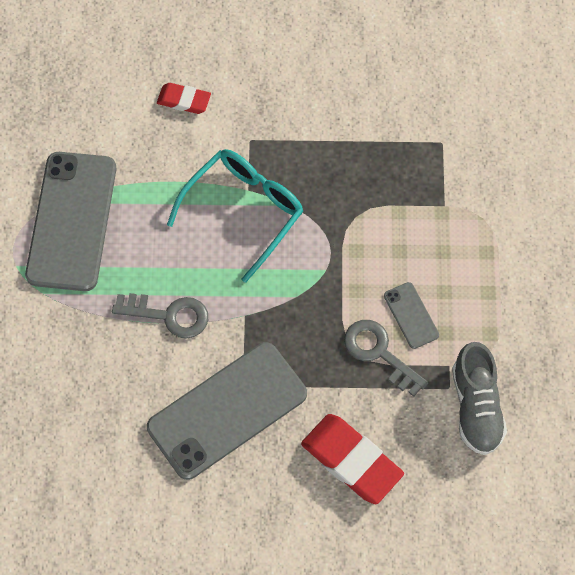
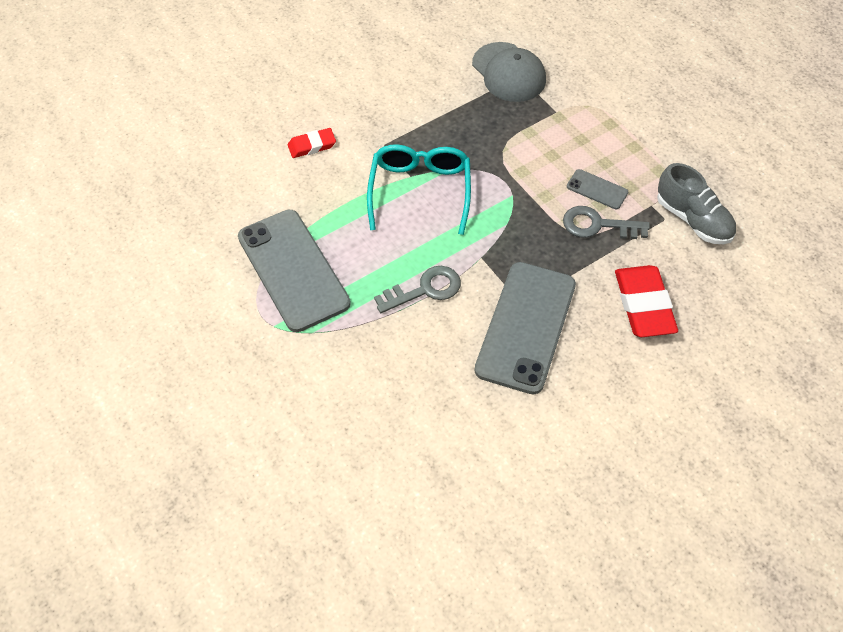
camera: 35 degrees left, 10 degrees down
(351, 461) = (644, 305): red eraser -> red eraser turned 75 degrees clockwise
(435, 132) = (509, 72): none -> grey cap

